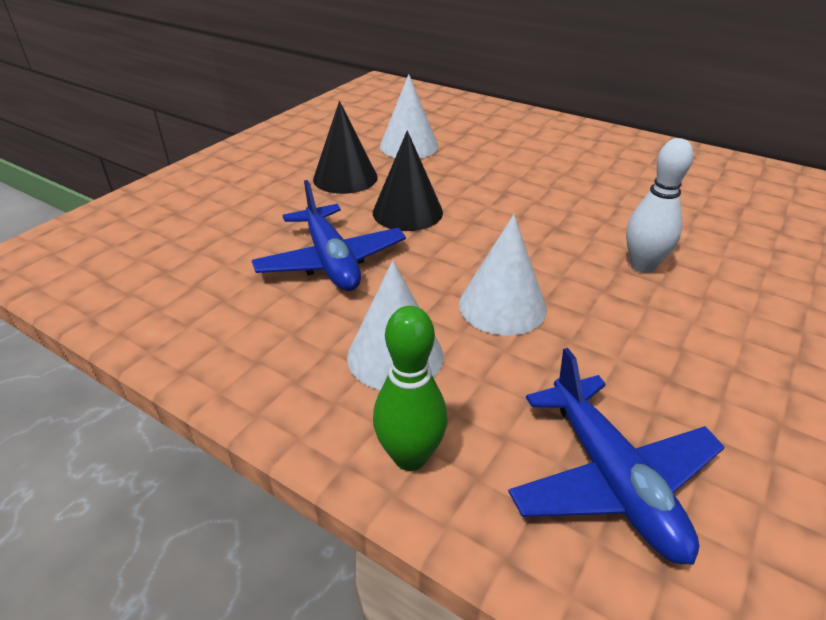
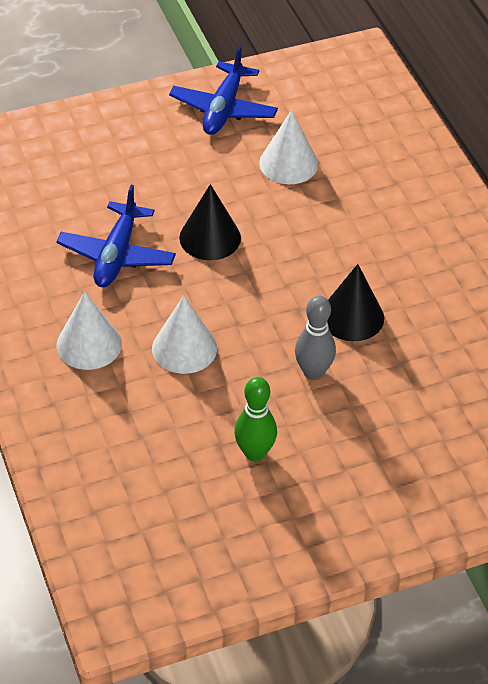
camera: 35 degrees right, 10 degrees up
(345, 178) = (201, 177): black cone -> black cone (352, 316)
(410, 456) = (42, 401): green bowling pin -> green bowling pin (254, 453)
(611, 479) = (122, 468): blue plane -> blue plane (223, 109)
(642, 266) = (313, 372): white bowling pin -> grey bowling pin

